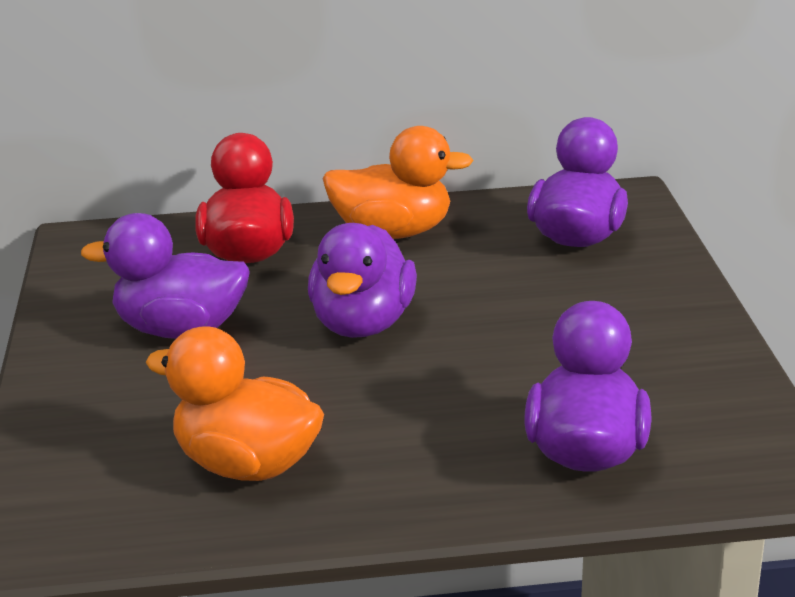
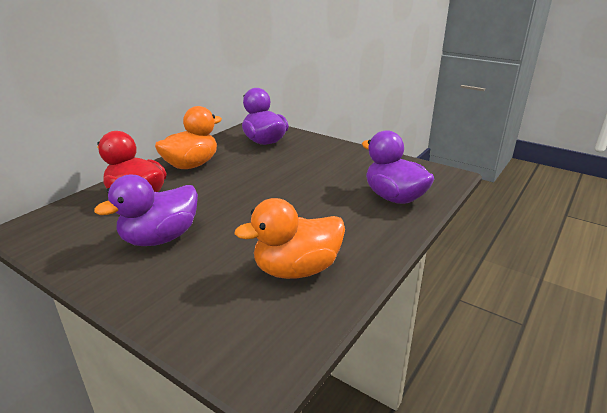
camera: 50 degrees left, 0 degrees up
(363, 324) = (241, 198): purple duck -> none

